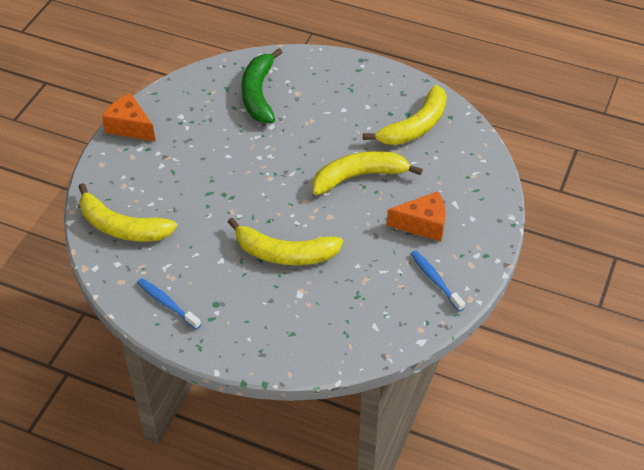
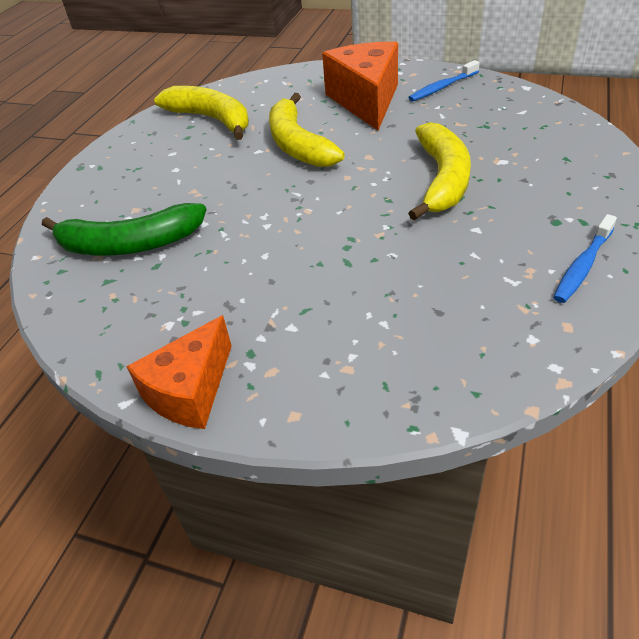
camera: 90 degrees left, 5 degrees down
(122, 227) = (449, 350): yellow banana -> none
(423, 224) = (366, 101): orange cheese -> orange cheese, size x1.51

